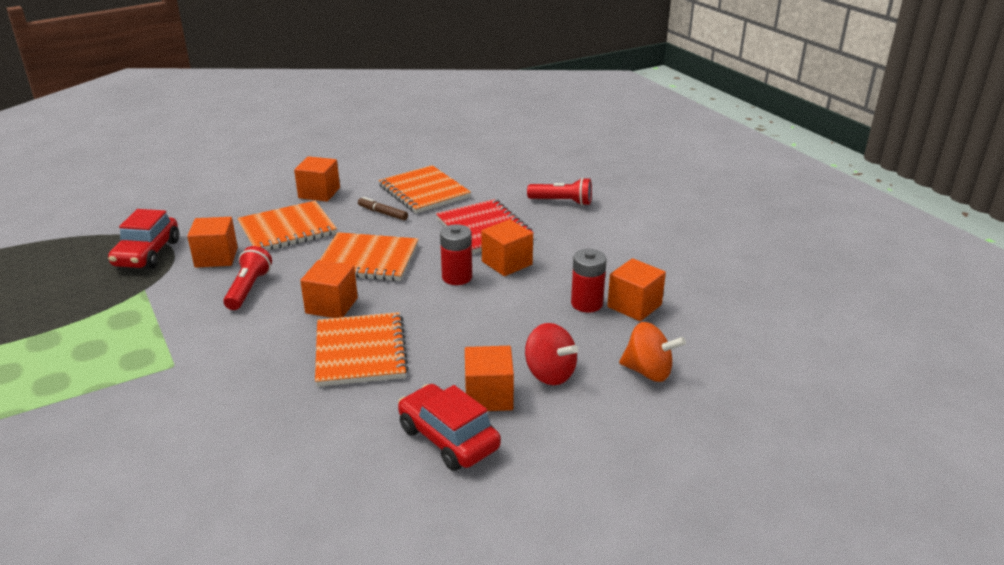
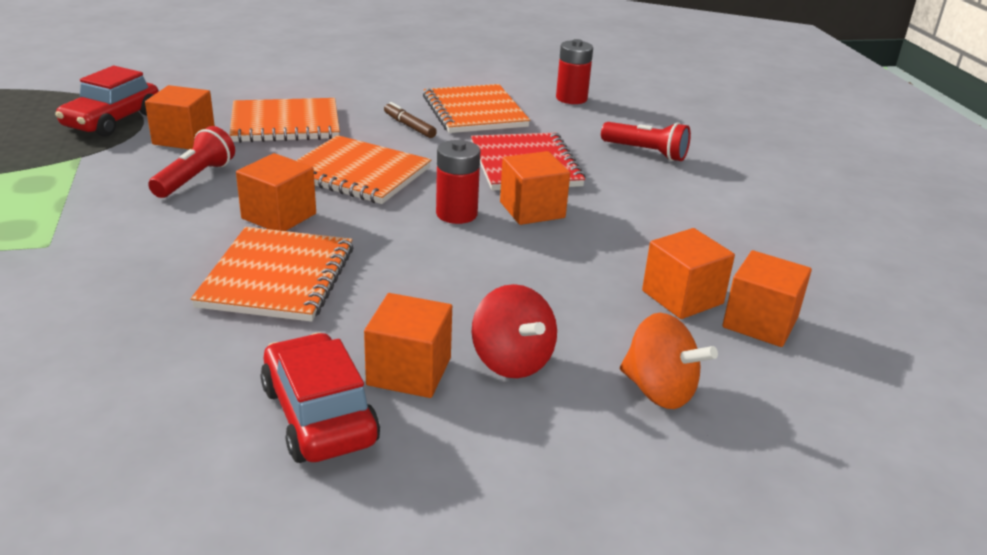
camera: 15 degrees right, 0 degrees up
(319, 193) = (348, 93): orange cube -> orange cube (760, 323)
(586, 304) = (614, 280): red battery -> red battery (571, 98)

